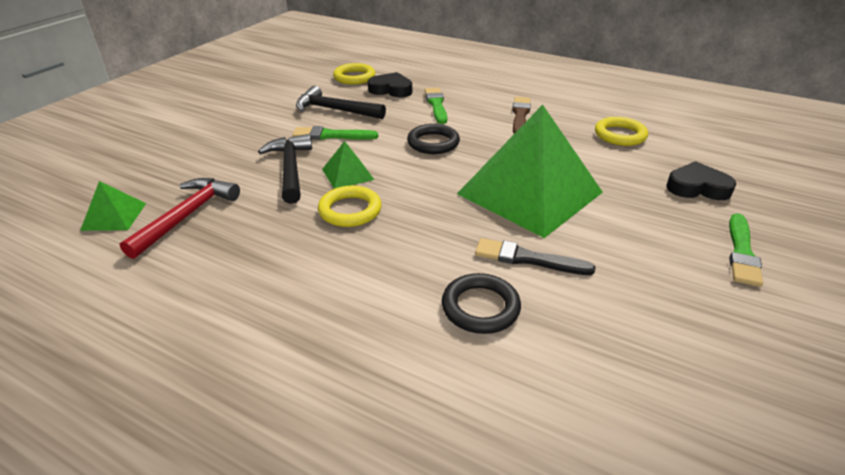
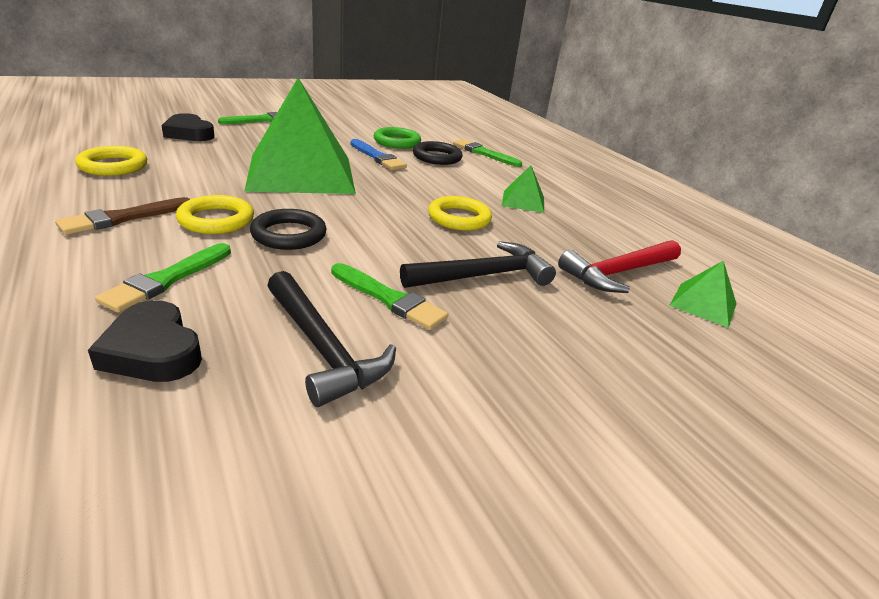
camera: 150 degrees left, 5 degrees down
(291, 169) = (483, 276): black hammer -> black hammer turned 135 degrees counterclockwise
(347, 174) = (427, 244): green pyramid -> green pyramid (523, 201)
(354, 77) = (132, 445): yellow ring -> yellow ring (216, 220)
(443, 373) = (484, 153): none -> green brush
(527, 259) = (377, 157): black brush -> blue brush
(569, 314) = (397, 142): none -> green ring

